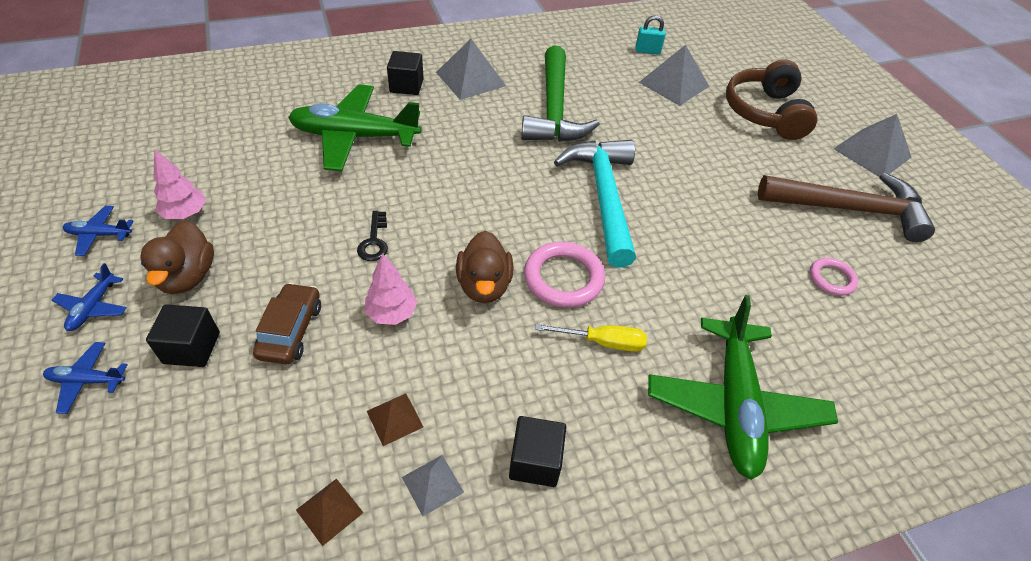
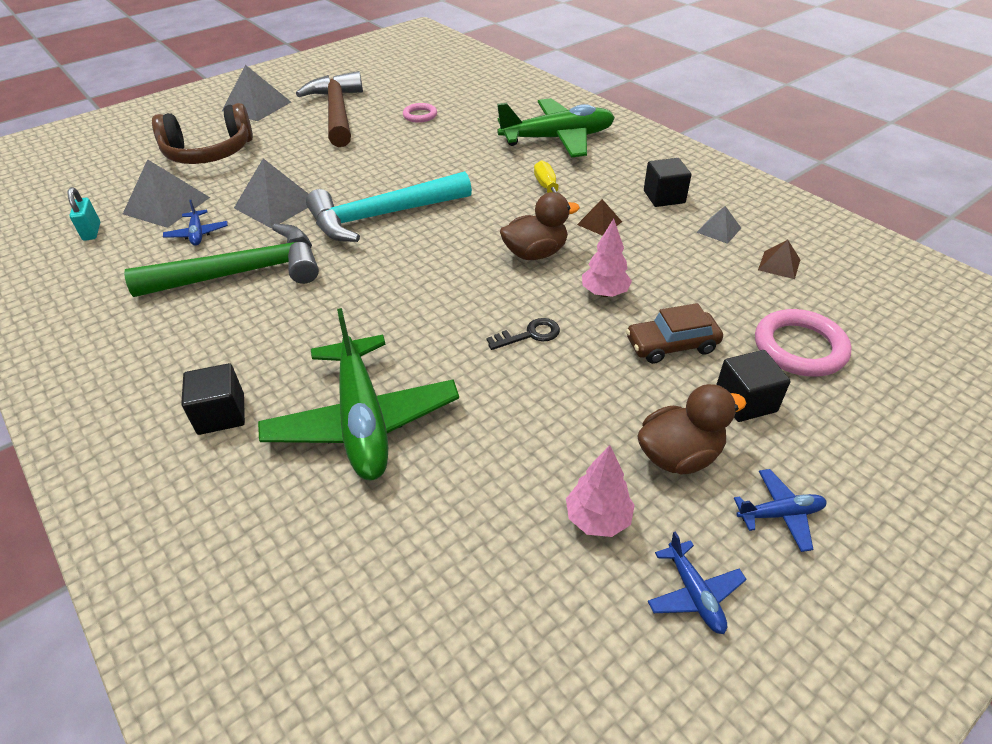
camera: 105 degrees left, 5 degrees down
(87, 381) = (842, 456): blue plane -> blue plane (197, 234)
(395, 419) = (692, 260): brown pyramid -> brown pyramid (599, 223)
(470, 79) = (188, 357): grey pyramid -> grey pyramid (276, 204)
(563, 278) = (497, 217): pink ring -> pink ring (799, 347)

